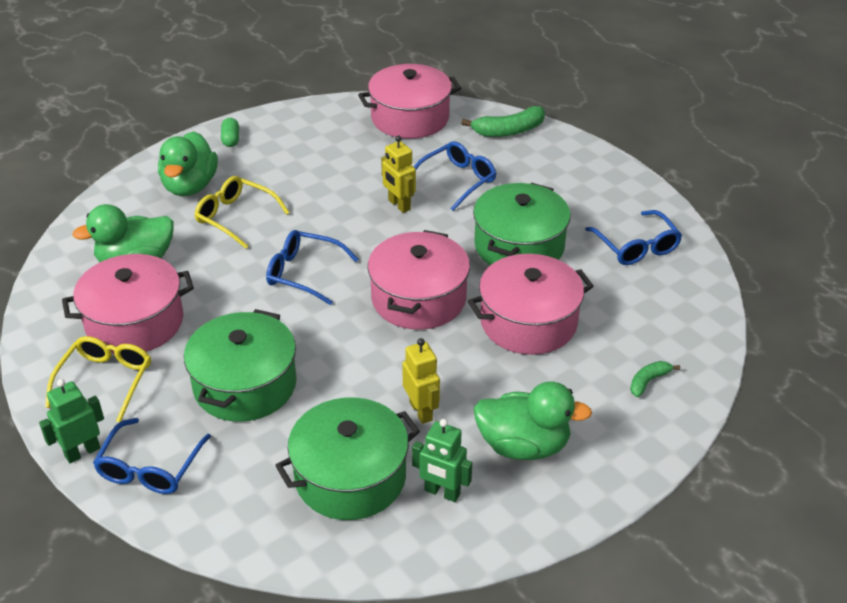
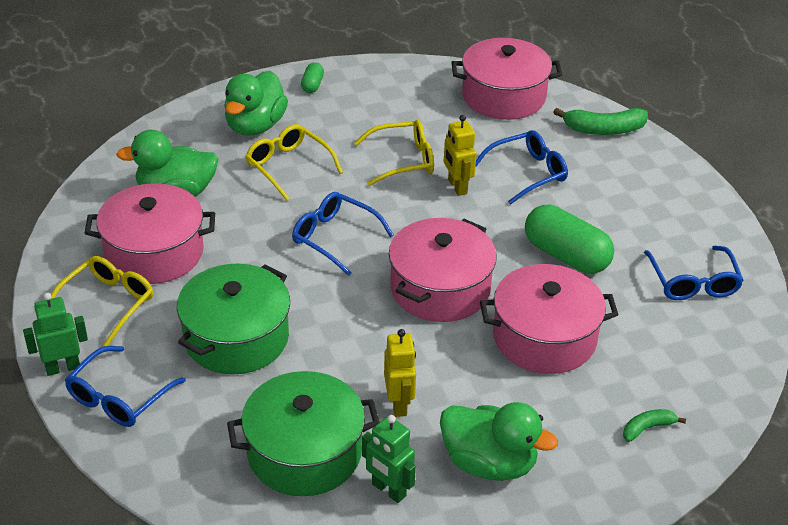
camera: 15 degrees right, 0 degrees up
(341, 191) = (404, 160): none -> yellow glasses
(519, 246) = (566, 255): green pot -> green capsule

